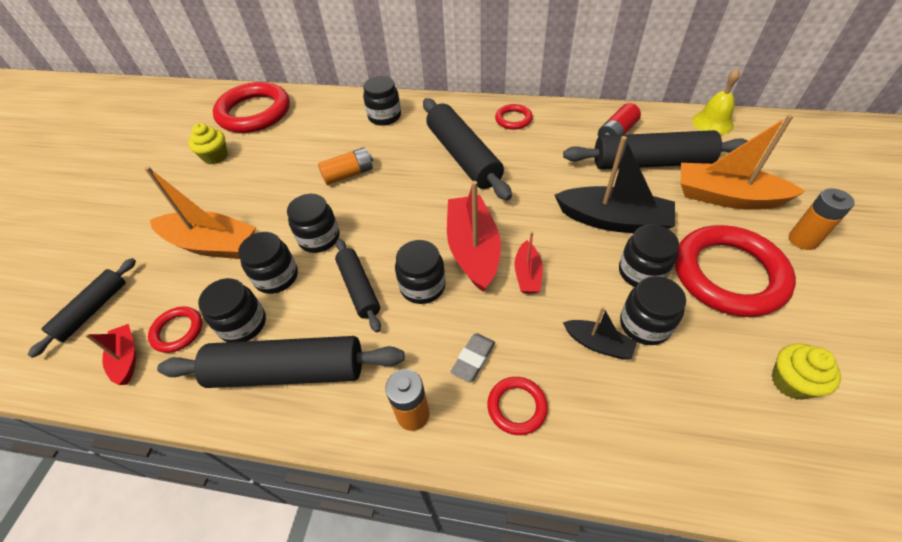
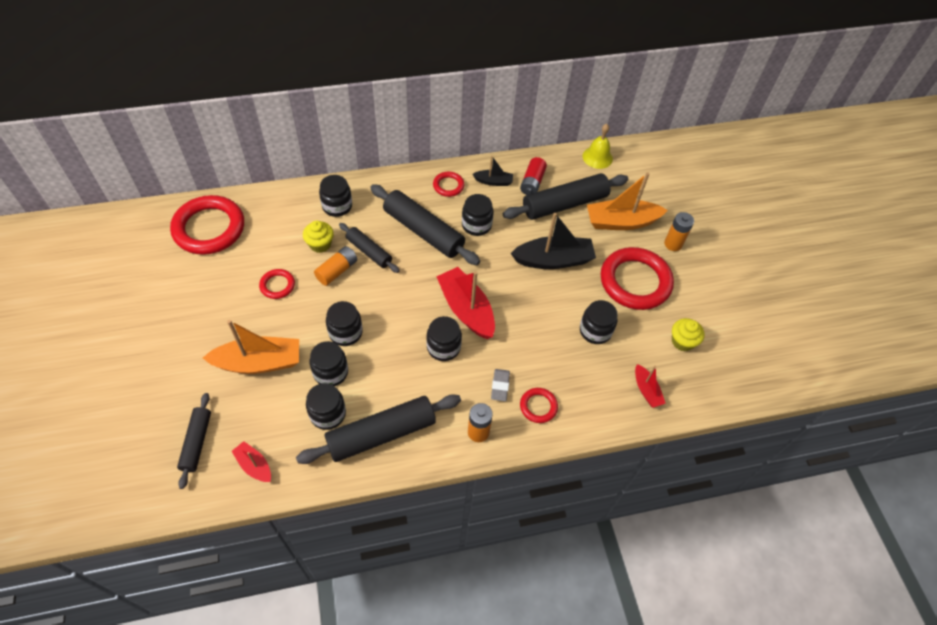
camera: 30 degrees left, 5 degrees up
(178, 331) = (280, 435): red ring -> red ring (277, 285)
(215, 156) = (203, 283): yellow cupcake -> yellow cupcake (320, 244)
(359, 288) = (398, 362): black rolling pin -> black rolling pin (369, 251)
(527, 274) = (511, 317): red boat -> red boat (646, 390)
(598, 344) = (572, 352): black boat -> black boat (493, 181)
(641, 272) = (583, 295): black jar -> black jar (476, 225)

